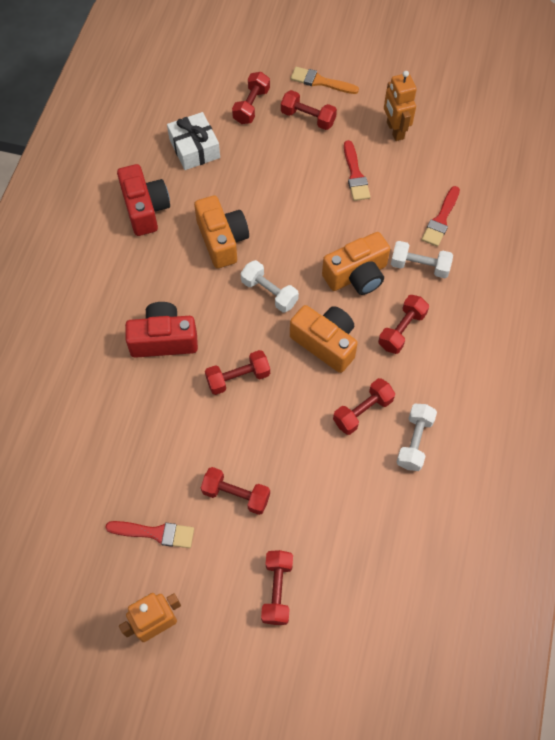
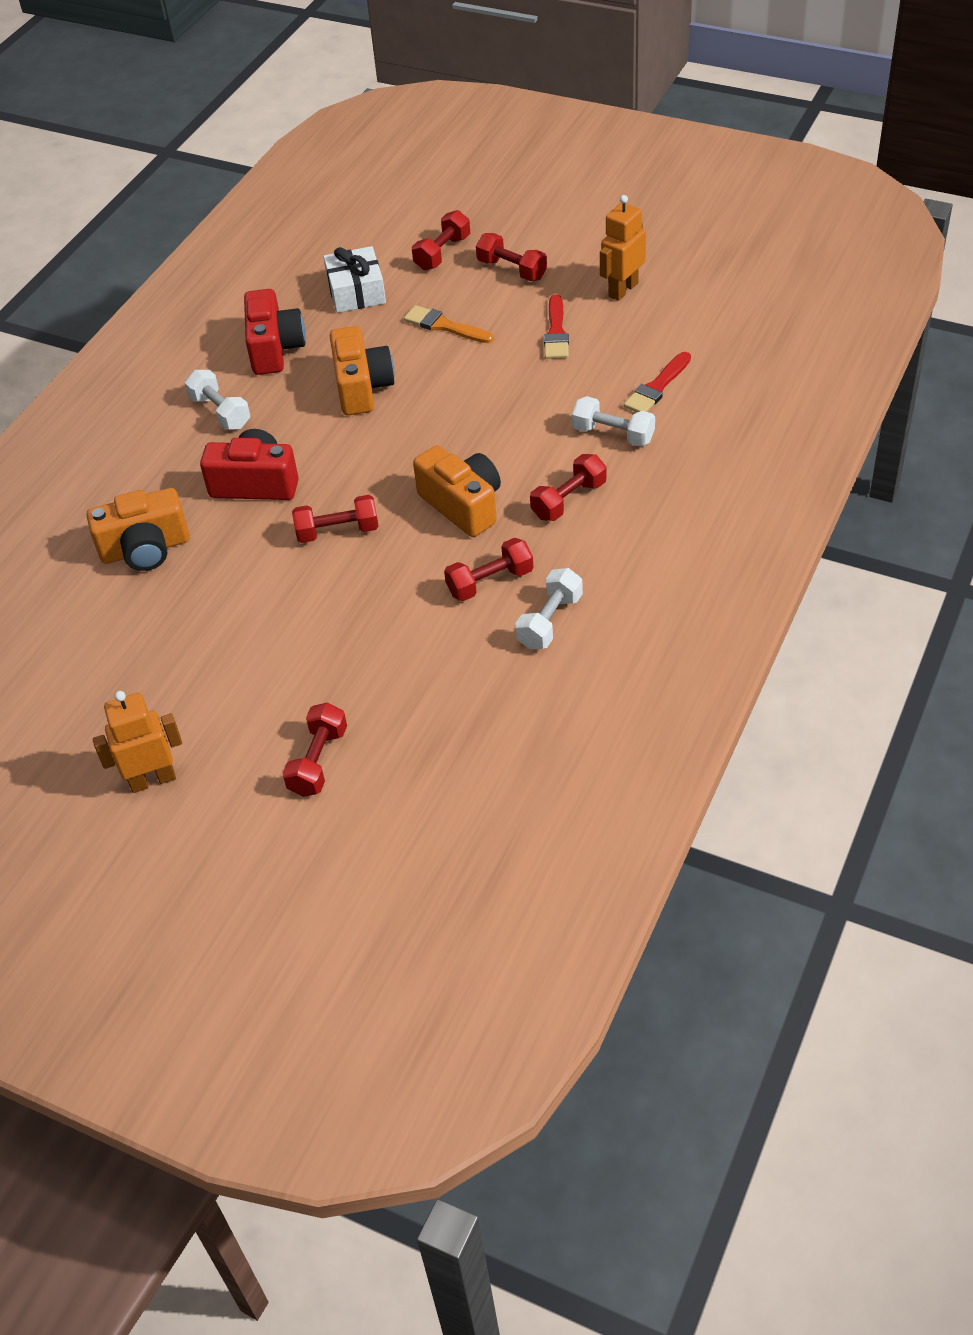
camera: 15 degrees right, 15 degrees down
(155, 533) = (181, 683): red brush -> none
(236, 495) = (296, 654): red dumbbell -> none
(269, 292) = (406, 446): white dumbbell -> white dumbbell (220, 412)
(320, 81) = (540, 233): orange brush -> orange brush (444, 326)
(357, 275) = (526, 437): orange camera -> orange camera (145, 549)
(394, 130) = (622, 290): orange robot -> orange robot turned 45 degrees clockwise

